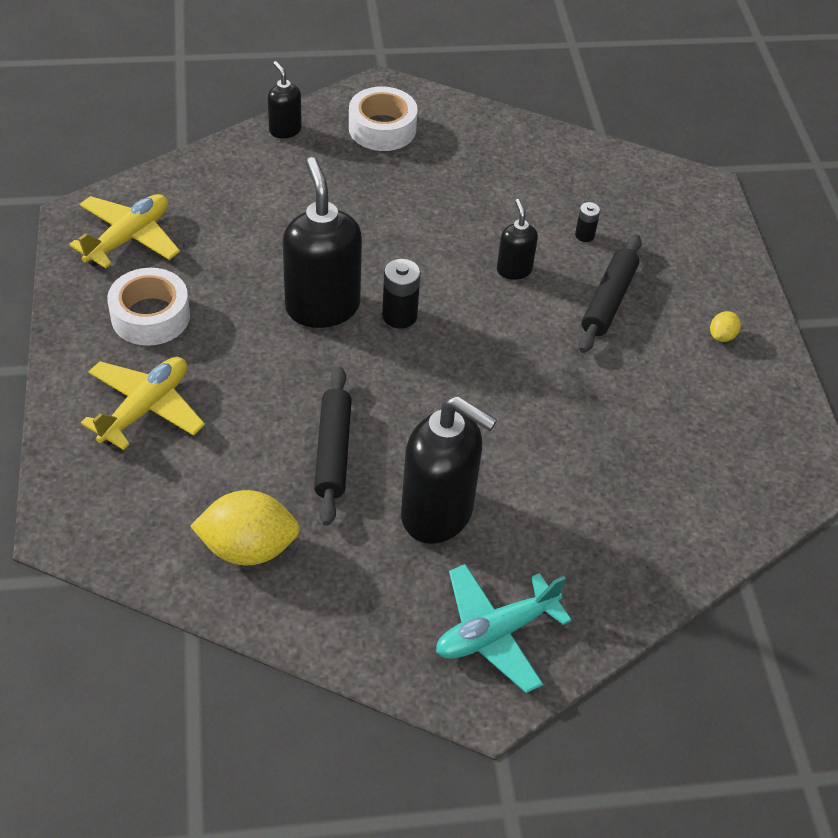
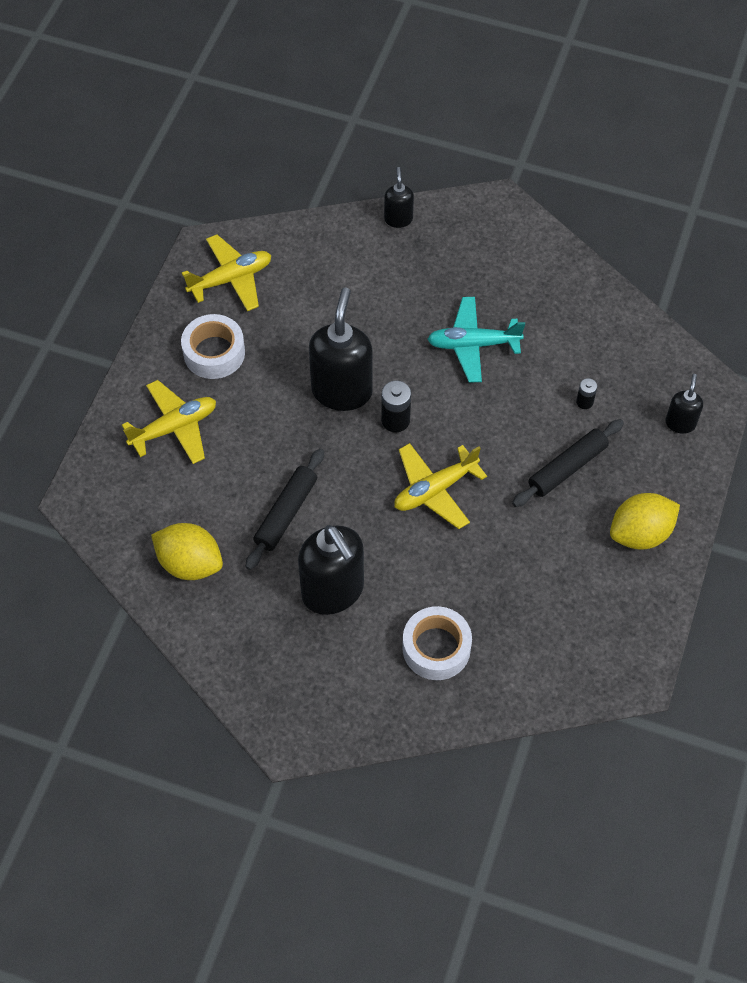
camera: 30 degrees right, 10 degrees up
(382, 128) = (477, 243): white tape -> white tape (436, 648)
(485, 369) = (435, 490): none -> yellow plane
(495, 633) = (322, 696): turquoise plane -> turquoise plane (473, 345)
(514, 270) = (508, 412): black soap dispenser -> black soap dispenser (680, 423)
(722, 336) = (640, 533): yellow lemon -> yellow lemon, size x2.21

